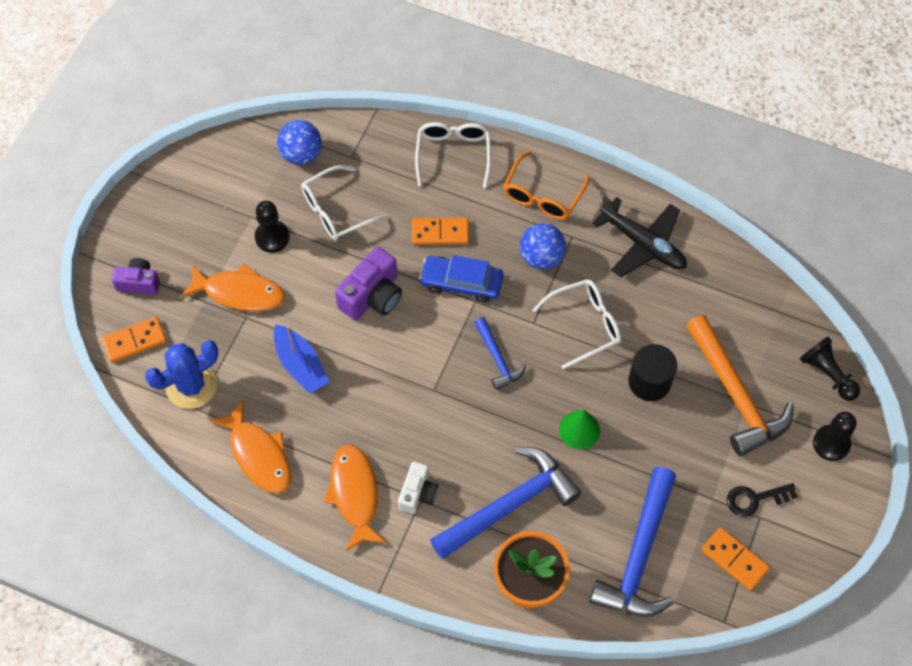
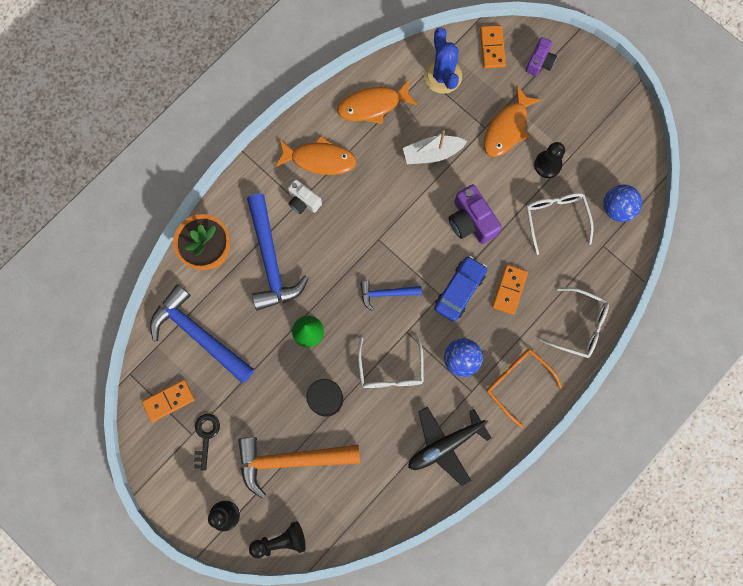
camera: 110 degrees right, 15 degrees up
(300, 365) = (432, 153): blue boat -> white boat

